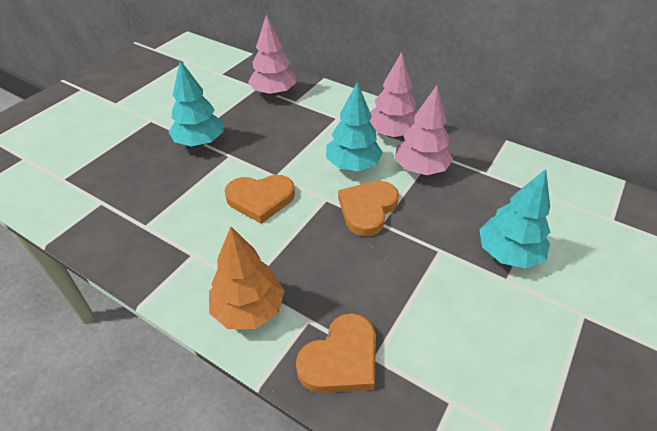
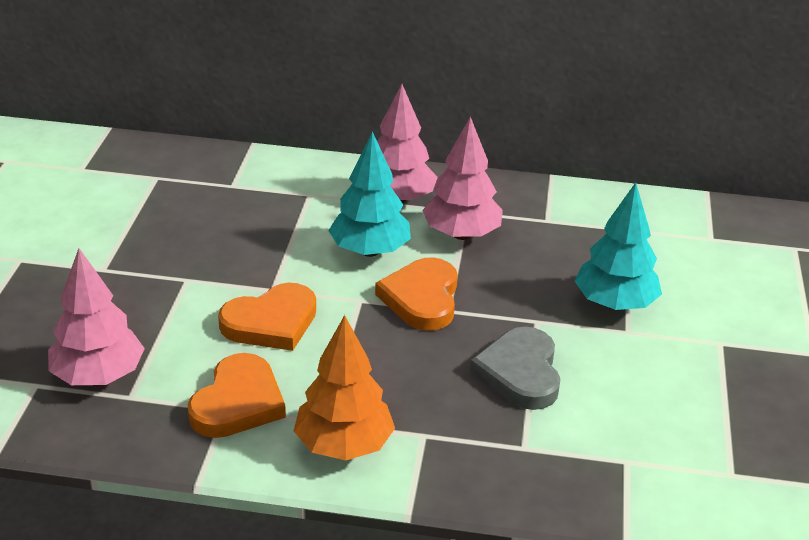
camera: 25 degrees left, 10 degrees down
(200, 142) = (126, 272): turquoise tree -> none
(273, 93) = (189, 180): pink tree -> pink tree (99, 376)
(341, 359) = (486, 460): orange heart -> orange heart (238, 402)
(406, 290) = (520, 373): none -> grey heart

